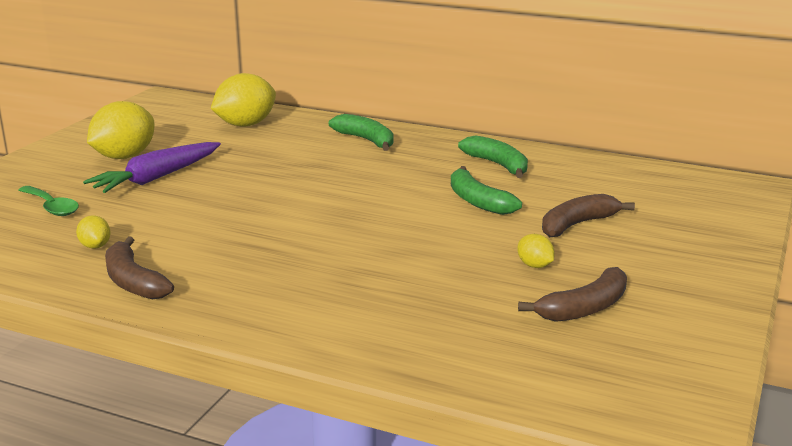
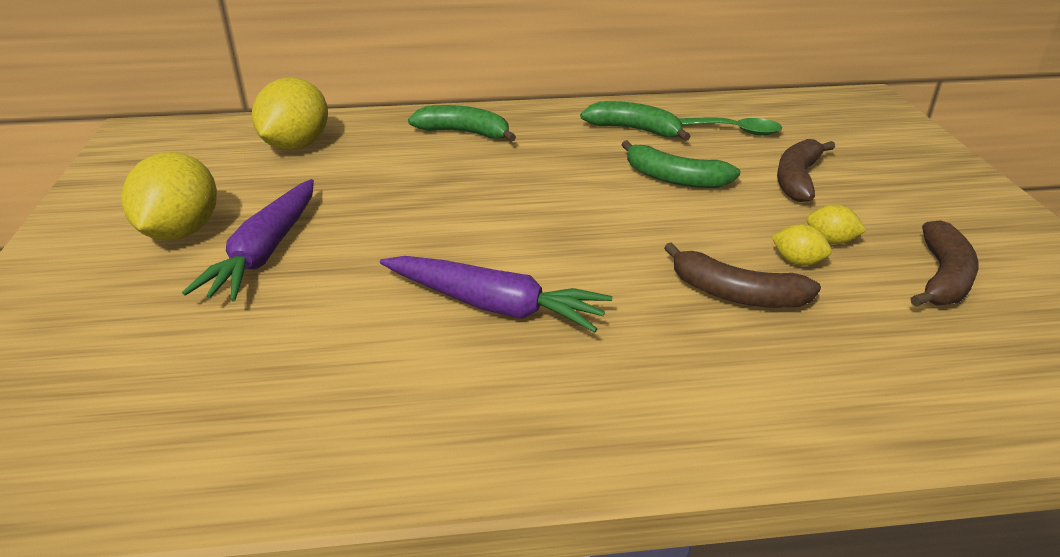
camera: 30 degrees left, 10 degrees up
(51, 207) = (155, 347): green spoon -> green spoon (735, 131)
(95, 246) = (301, 393): yellow lemon -> yellow lemon (797, 261)
(133, 281) = (427, 434): brown banana -> brown banana (736, 294)
(248, 237) = (494, 306): none -> purple carrot

